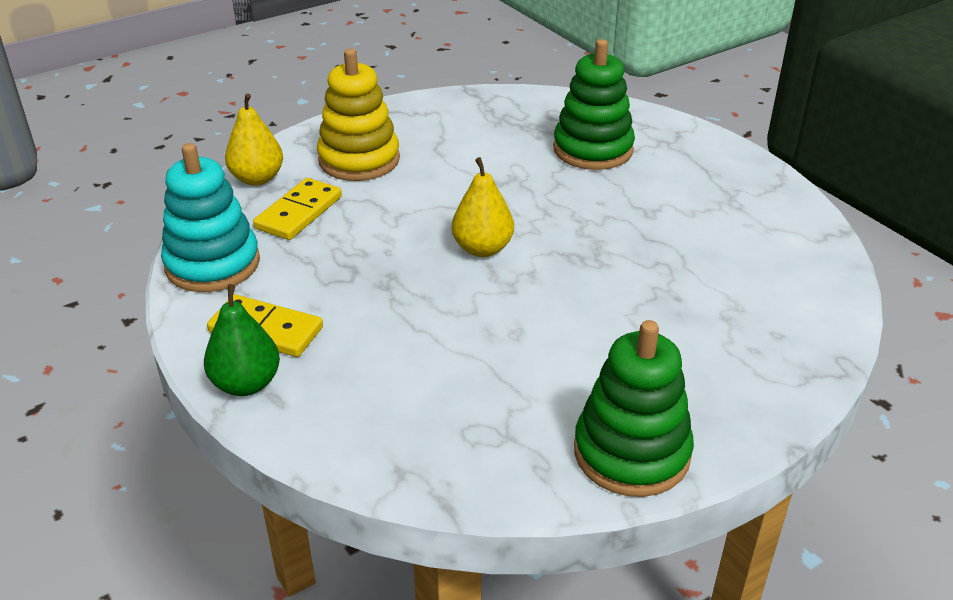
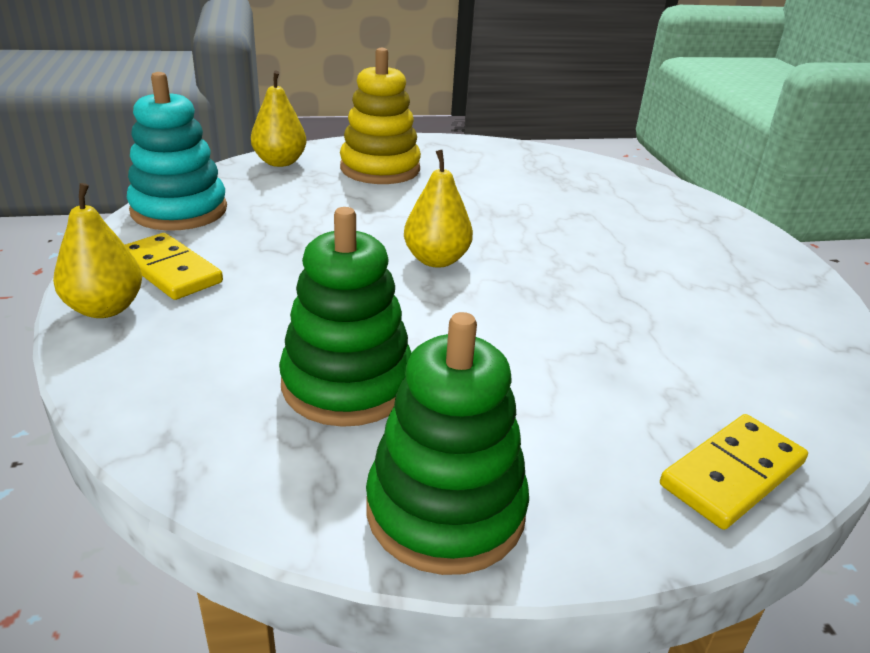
camera: 20 degrees right, 5 degrees down
(246, 384) = (105, 308): green pear -> yellow pear
(299, 212) = (291, 193): yellow domino -> yellow domino (732, 474)
(593, 149) = (614, 209): green stacking toy -> green stacking toy (347, 384)

